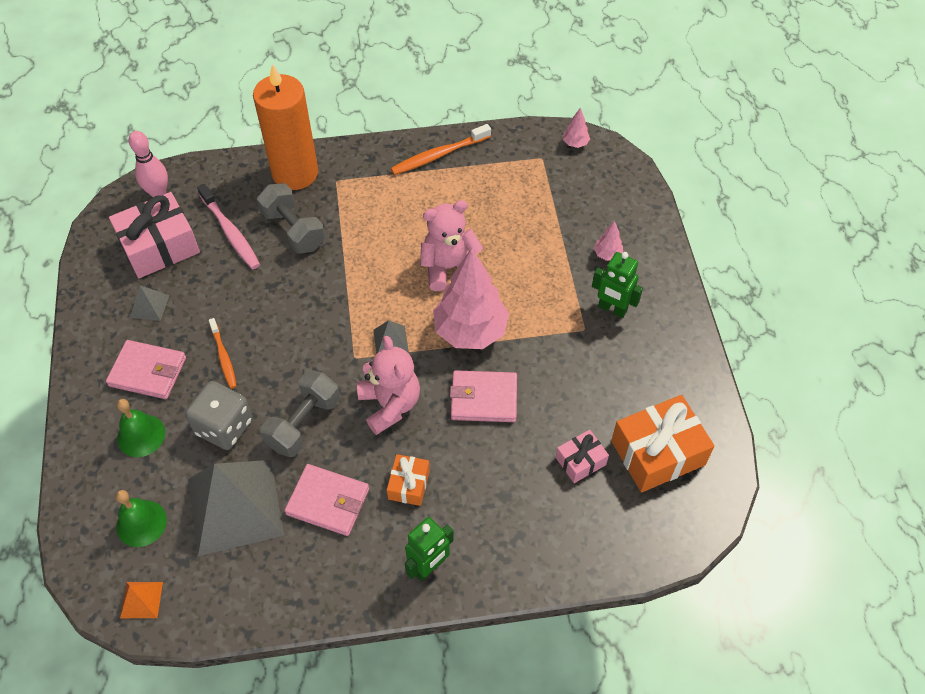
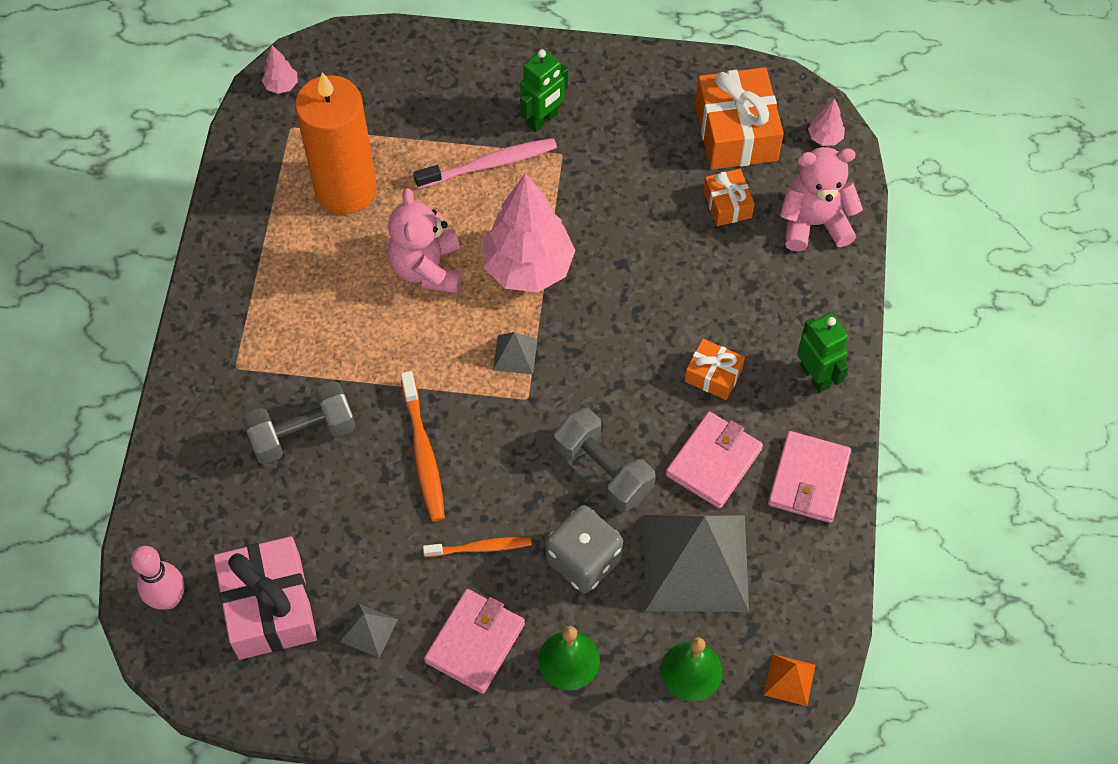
camera: 75 degrees left, 5 degrees up
(230, 232) = (278, 512): pink toothbrush -> pink toothbrush (489, 164)
(295, 173) = (202, 415): orange candle -> orange candle (345, 189)
(390, 405) = (604, 373): pink teddy bear -> pink teddy bear (814, 223)
(439, 155) = (240, 238): orange toothbrush -> orange toothbrush (423, 453)
(484, 398) = (624, 276): pink wallet -> pink wallet (808, 479)
(580, 461) = (727, 204): pink gift -> orange gift
(607, 254) = (465, 102): pink tree -> pink tree (825, 138)

